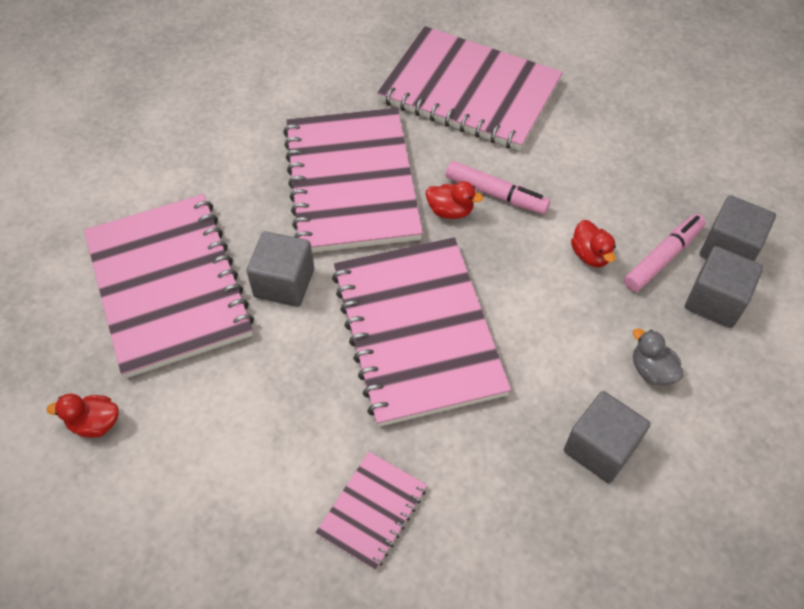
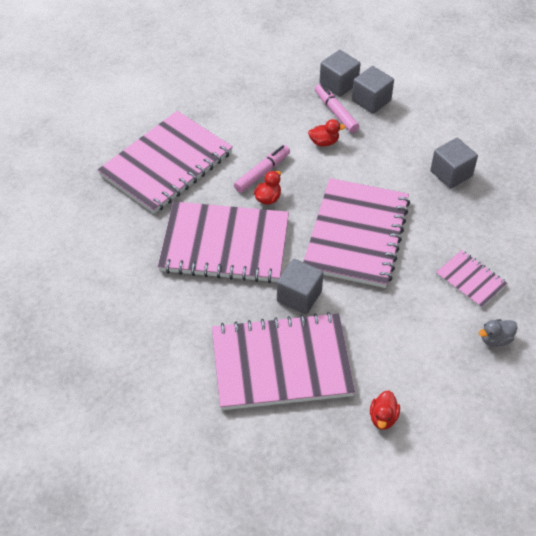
camera: 75 degrees left, 5 degrees down
(417, 331) = (356, 234): pink notebook -> pink notebook turned 75 degrees counterclockwise
(651, 370) = (409, 139): grey duck -> grey duck (495, 339)

